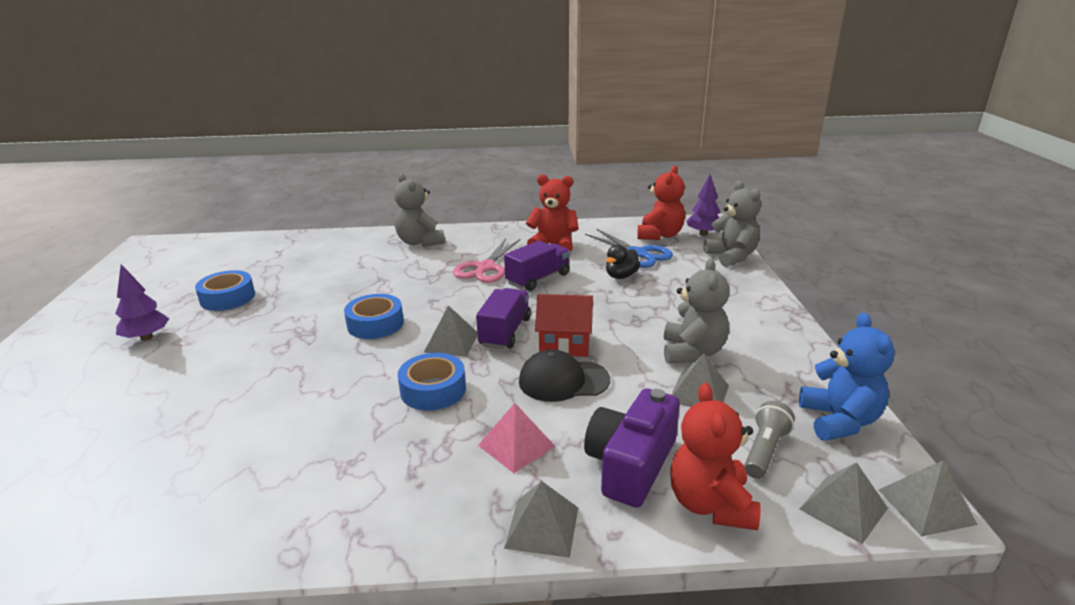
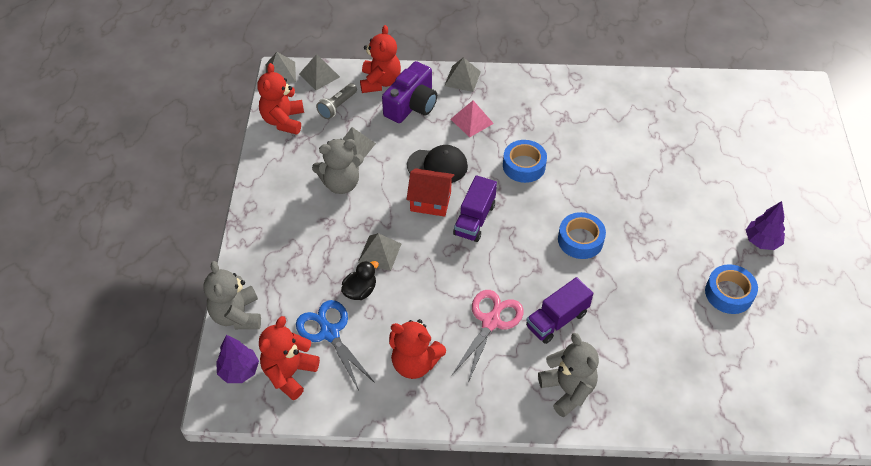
camera: 175 degrees left, 25 degrees up
(451, 342) = (516, 211): grey pyramid -> grey pyramid (379, 253)
(538, 279) = (440, 294): purple truck -> purple truck (557, 320)
(692, 352) = (341, 183): grey teddy bear -> grey teddy bear turned 120 degrees counterclockwise
(839, 421) = (283, 121): blue teddy bear -> red teddy bear

